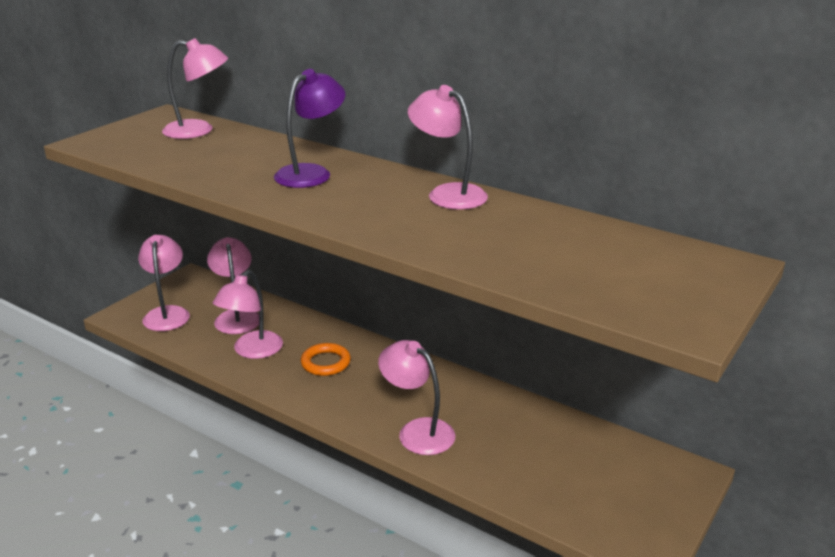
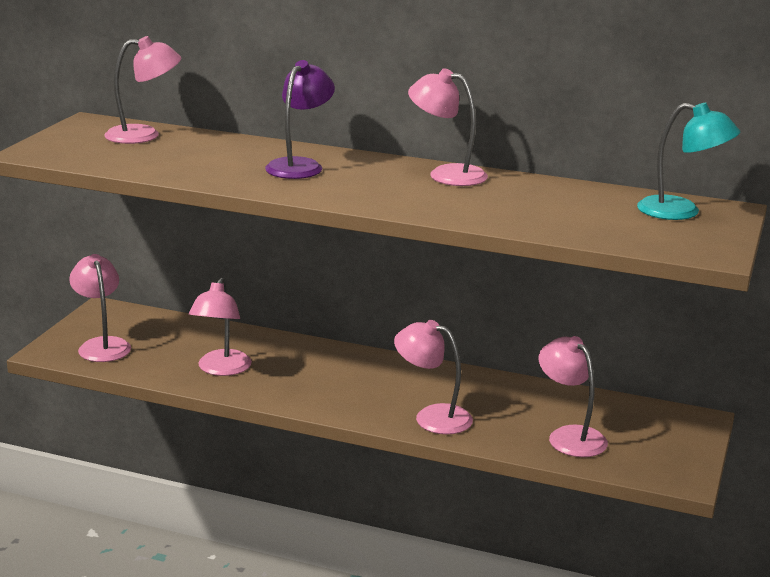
camera: 15 degrees left, 5 degrees down
(237, 316) = (183, 340): pink lamp -> pink lamp (570, 436)
(325, 363) = (306, 371): orange ring -> none
(677, 263) = (681, 211): none -> turquoise lamp

